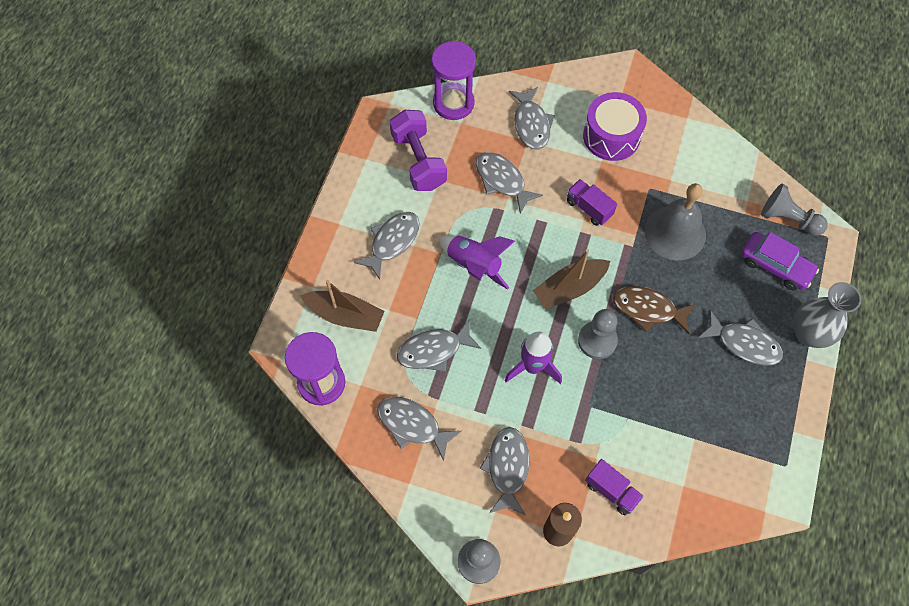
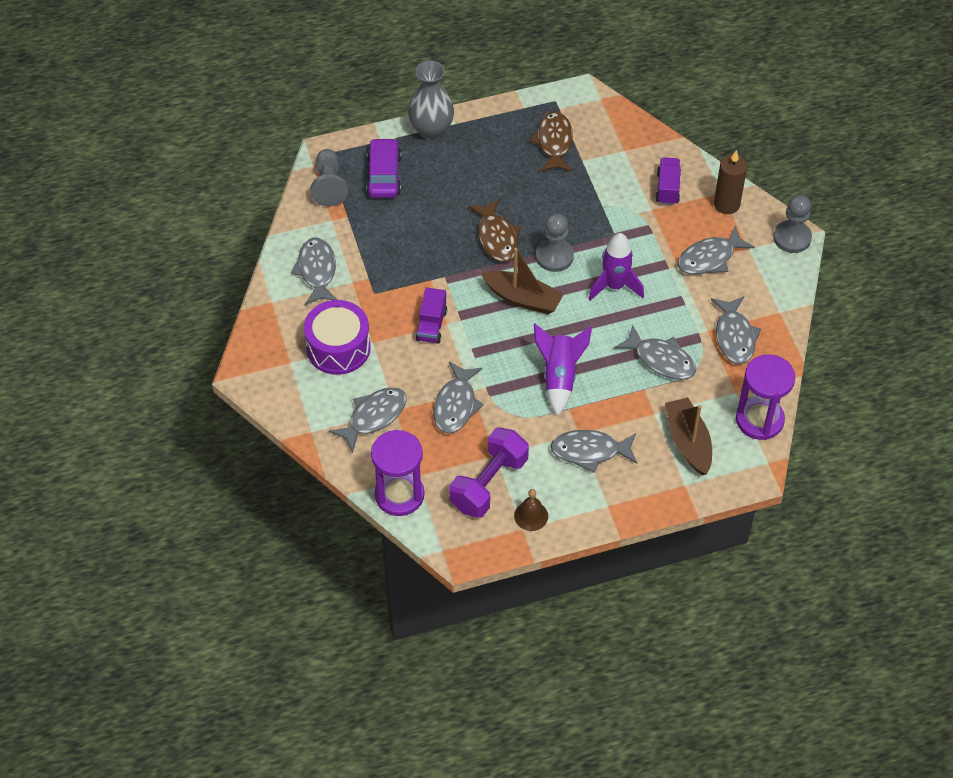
camera: 125 degrees left, 10 degrees down
(371, 170) = (531, 516): none -> brown bell
(675, 232) = (406, 254): grey bell -> none
(732, 428) = (554, 142): none -> brown fish
(744, 343) = (474, 165): grey fish -> grey fish (317, 271)

